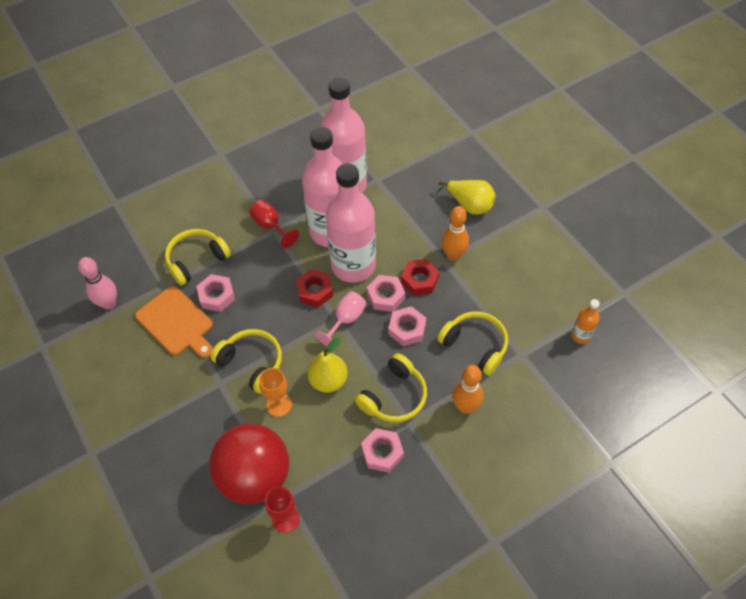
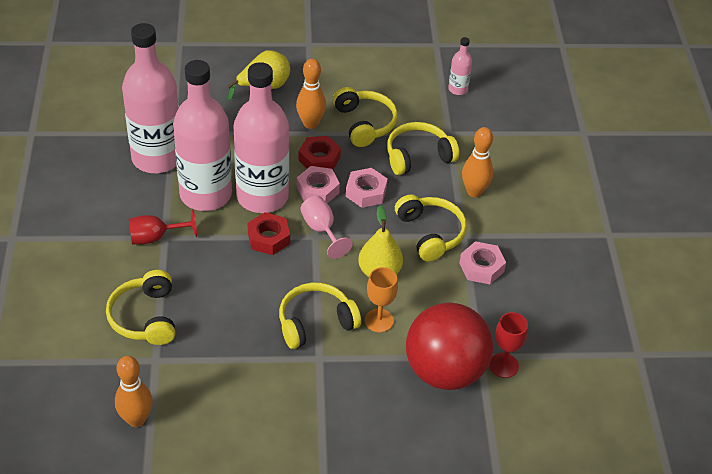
camera: 65 degrees left, 10 degrees down
(109, 303) = (136, 419): pink bowling pin -> orange bowling pin
(176, 323) = (214, 366): orange cutting board -> none
(217, 296) = (208, 318): pink nut -> none
(483, 290) = (364, 123): none -> yellow headphones
(580, 335) = (458, 89): orange bottle -> pink bottle

